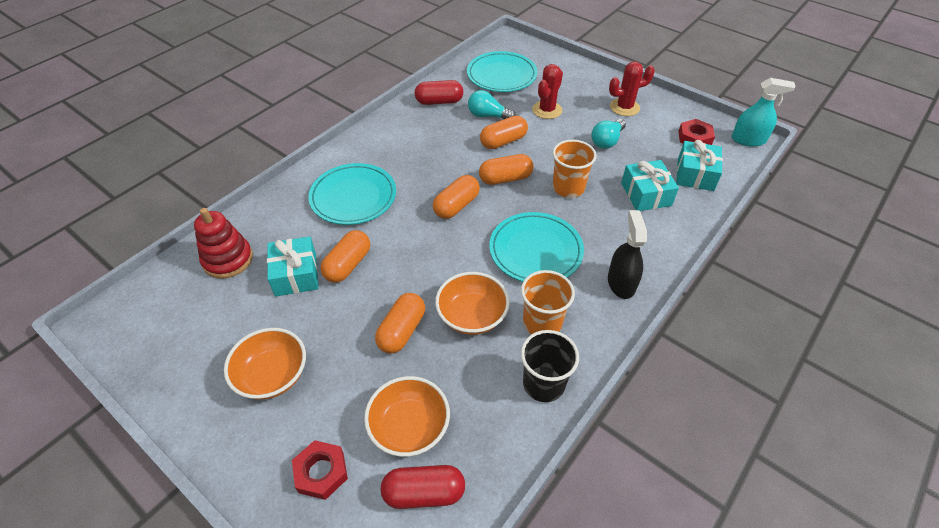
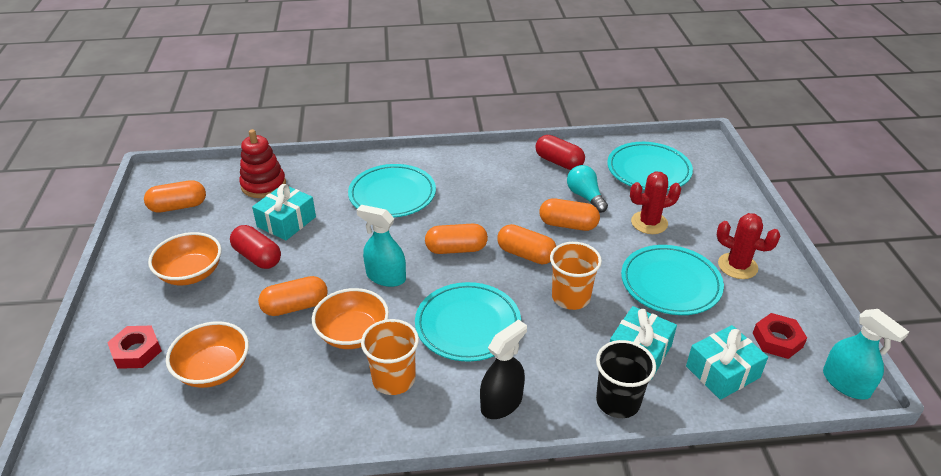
camera: 45 degrees right, 10 degrees down
(348, 265) = (325, 238): orange capsule -> orange capsule (178, 206)
(424, 492) = (165, 416): red capsule -> red capsule (257, 257)
(436, 259) = (386, 277): none -> turquoise spray bottle
(543, 384) = (331, 420): black cup -> black cup (618, 401)
(607, 141) = (670, 283): turquoise light bulb -> turquoise plate

